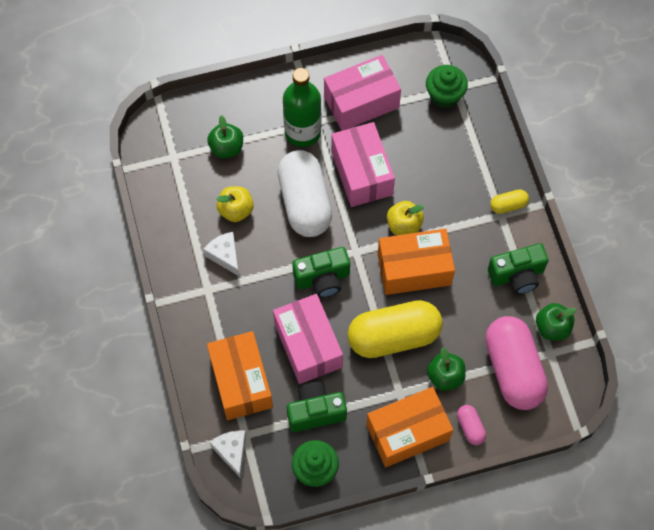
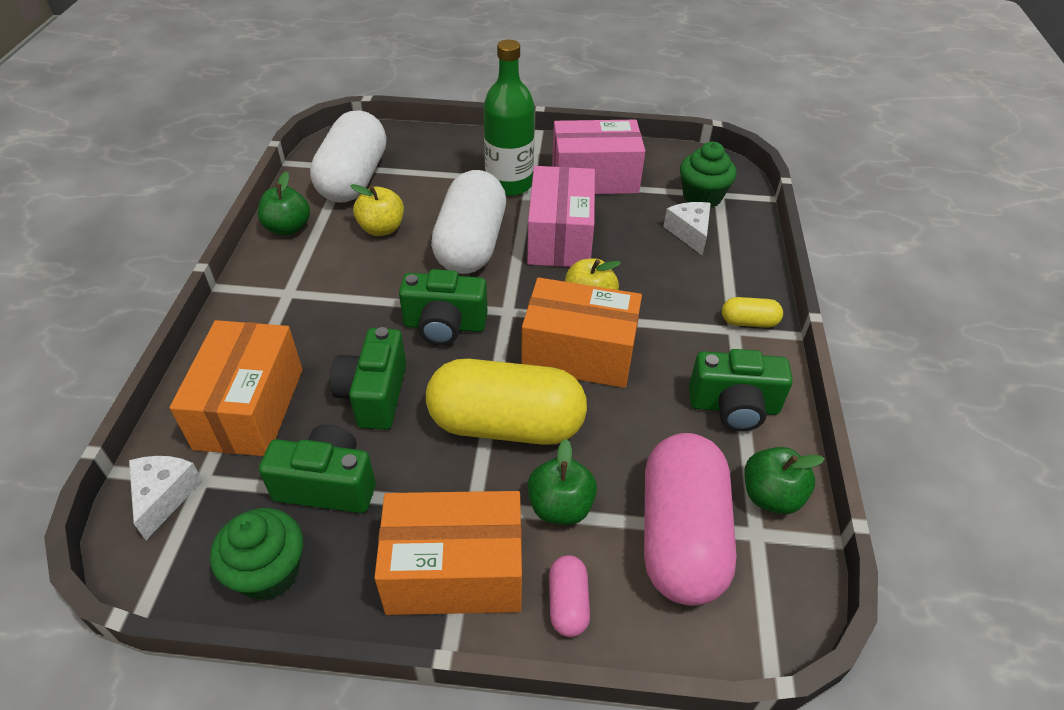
camera: 20 degrees right, 20 degrees down
(187, 168) = (353, 179): none -> white capsule
(225, 255) = (336, 266): white cheese -> white cheese (689, 232)
(226, 148) = (411, 175): green apple -> green apple (288, 228)
(308, 345) = (374, 395): pink box -> green camera

